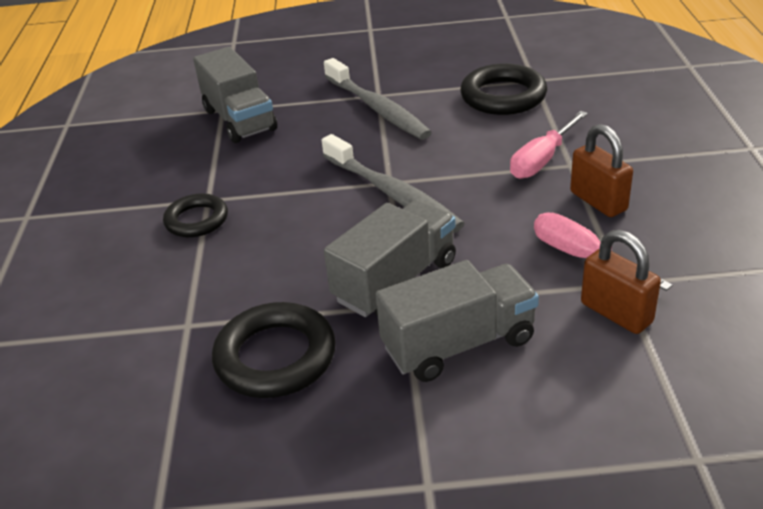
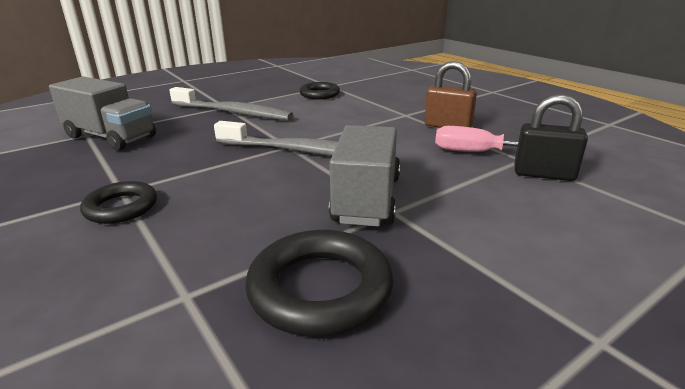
camera: 35 degrees left, 10 degrees down
(458, 344) = (470, 223): grey truck -> none
(503, 96) = (319, 94): black ring -> black ring, size x0.64
(541, 160) = (385, 116): pink screwdriver -> none
(616, 313) = (544, 174): brown padlock -> black padlock

